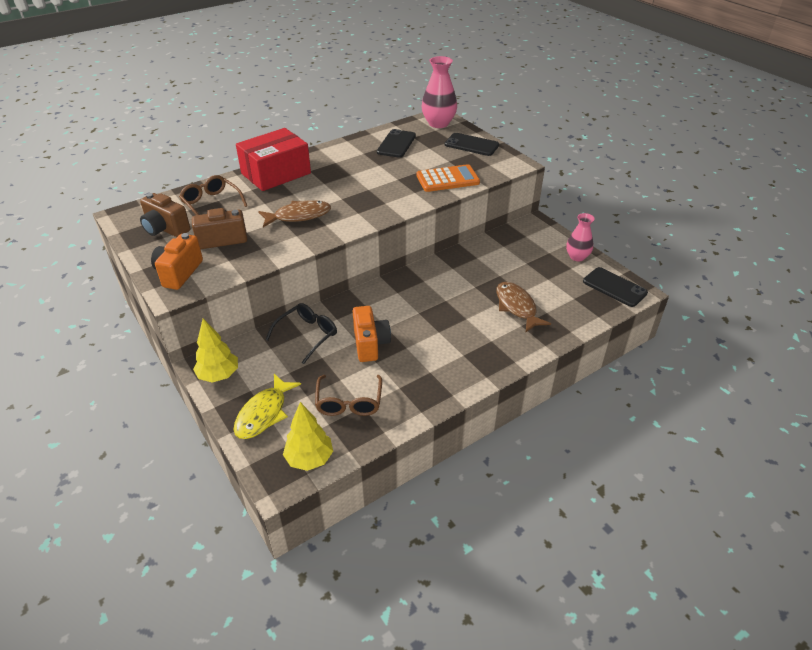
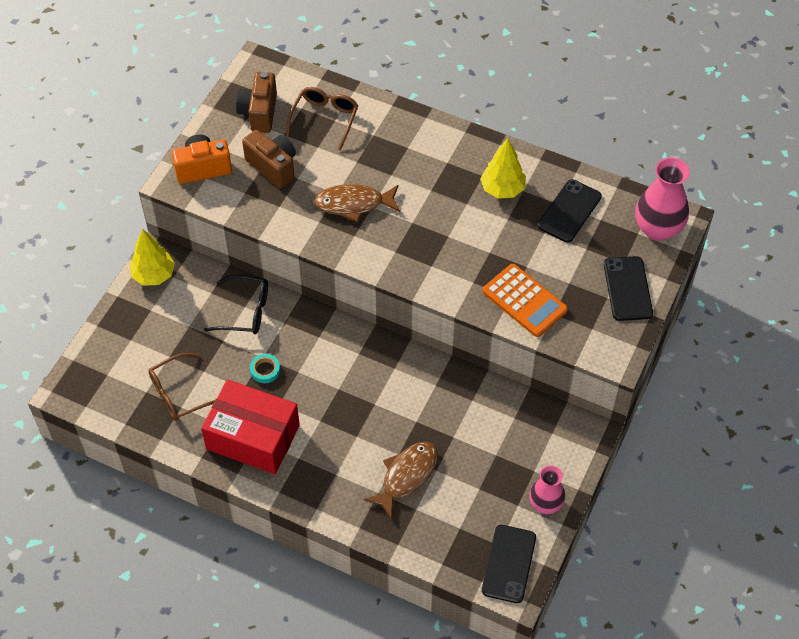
camera: 60 degrees right, 15 degrees up
(264, 413) = (130, 337): yellow fish -> none
(276, 173) = (419, 136): red box -> red box (253, 437)
(299, 216) = (353, 204): brown fish -> brown fish turned 135 degrees clockwise
(309, 459) = (101, 399): yellow tree -> yellow tree (502, 189)
(370, 344) = (265, 370): orange camera -> turquoise tape
(396, 144) = (569, 211): black phone -> black phone turned 45 degrees counterclockwise

